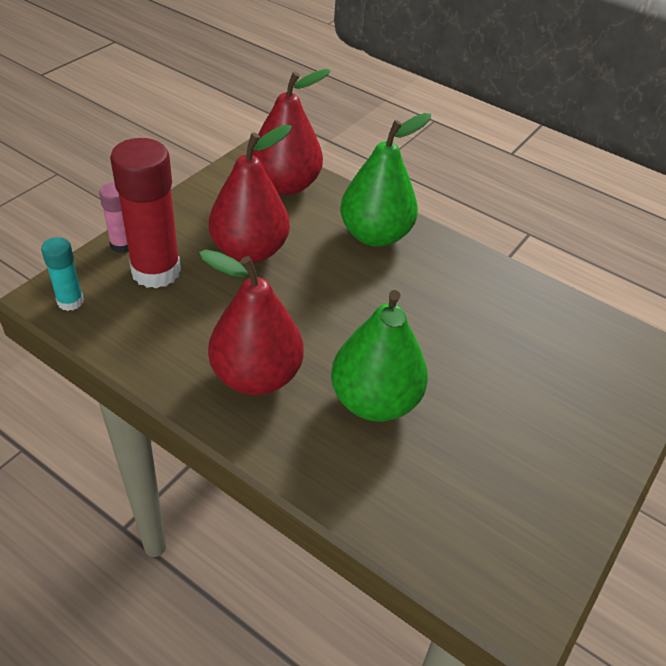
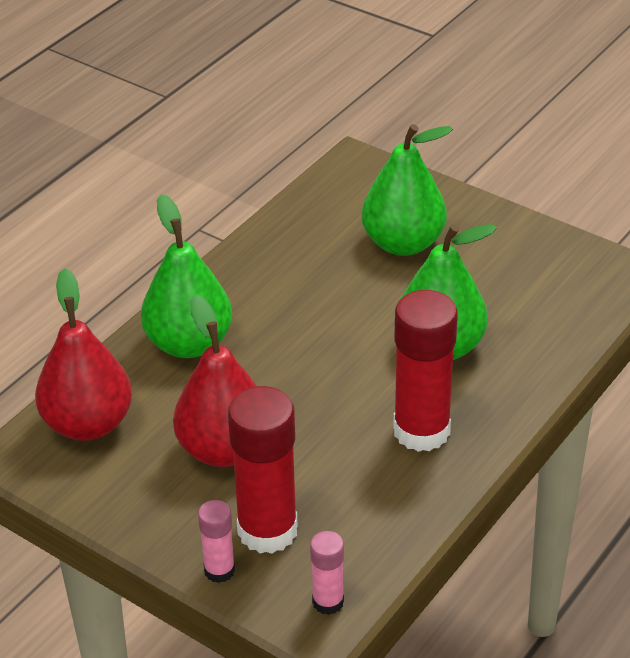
camera: 85 degrees left, 5 degrees down
(70, 301) = (328, 602): turquoise glue stick -> pink glue stick
(256, 376) = (421, 431): red pear -> red glue stick
(535, 384) = (403, 243): none -> green pear

